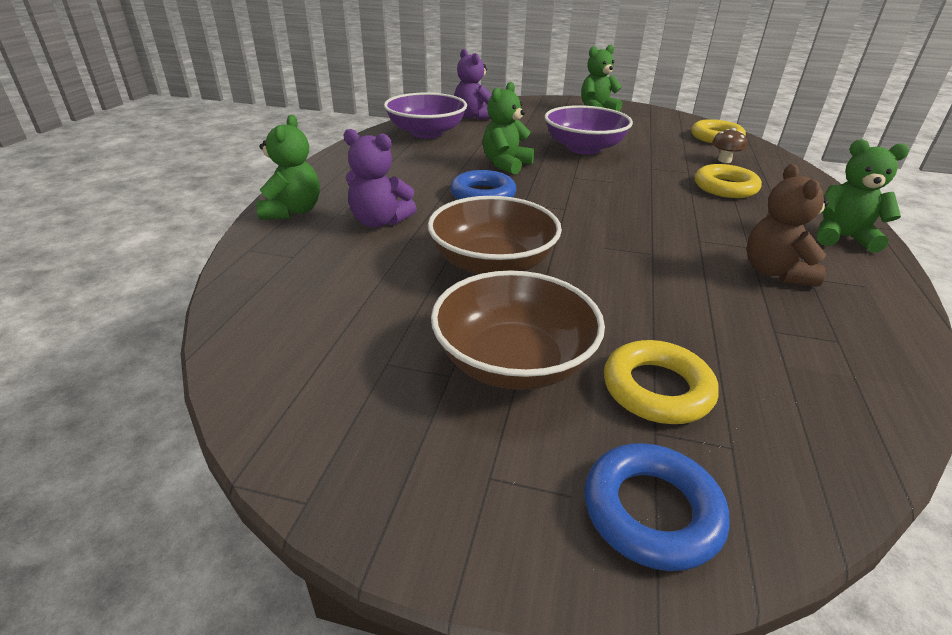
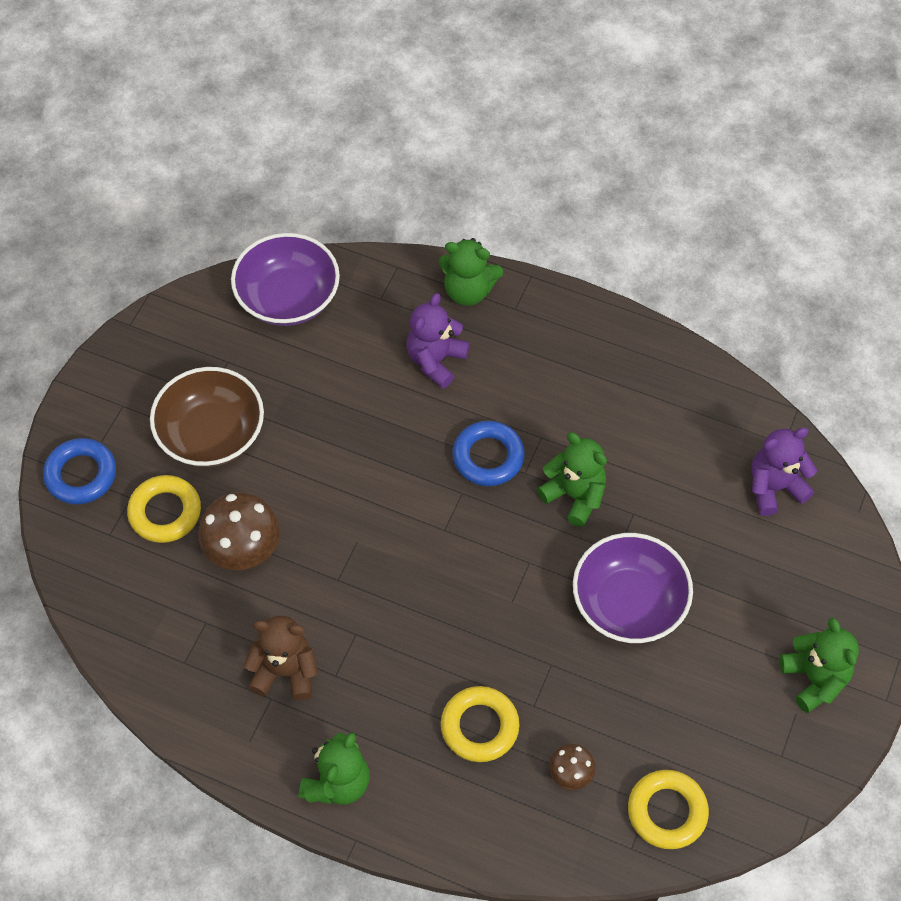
camera: 100 degrees right, 25 degrees up
(426, 133) = (699, 419): purple bowl -> purple bowl (288, 298)
(492, 264) = (342, 442): brown bowl -> none
(663, 314) = (243, 550): none -> brown mushroom

